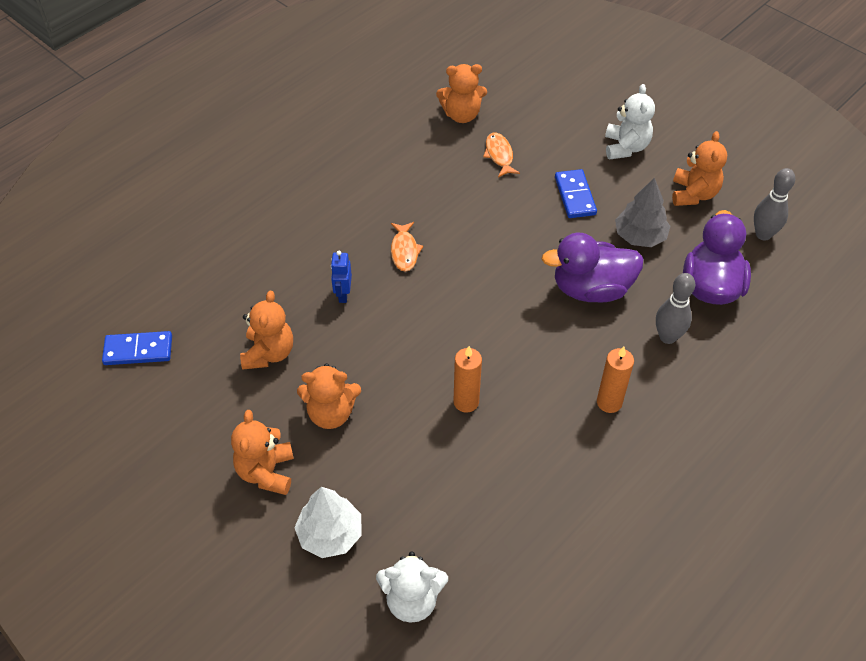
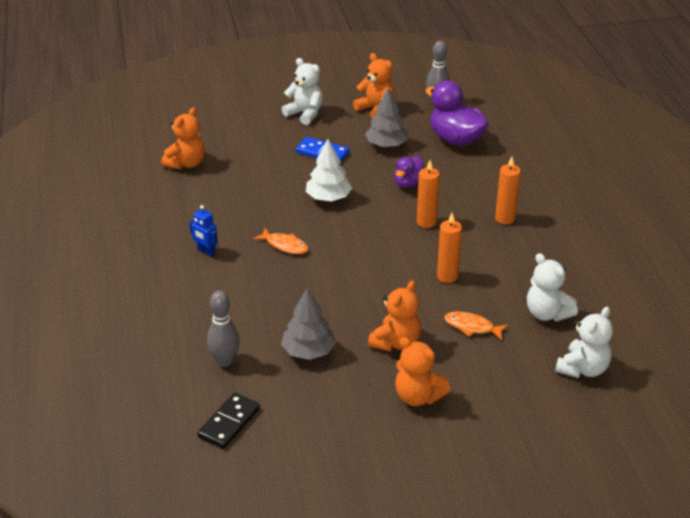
camera: 55 degrees left, 15 degrees down
(138, 350) = (229, 423): blue domino -> black domino
(269, 353) = (308, 351): orange teddy bear -> grey tree
(330, 534) = (499, 386): white tree -> white tree (328, 198)
(343, 294) = (292, 291): blue robot -> blue robot (206, 252)
(478, 521) = (547, 313): none -> white teddy bear
(499, 155) = (246, 165): orange fish -> orange fish (472, 327)
(539, 338) = (426, 222): none -> orange candle
(591, 289) = (408, 183): purple duck -> purple duck, size x0.57
(667, 337) = (477, 173): grey bowling pin -> grey bowling pin (225, 361)

